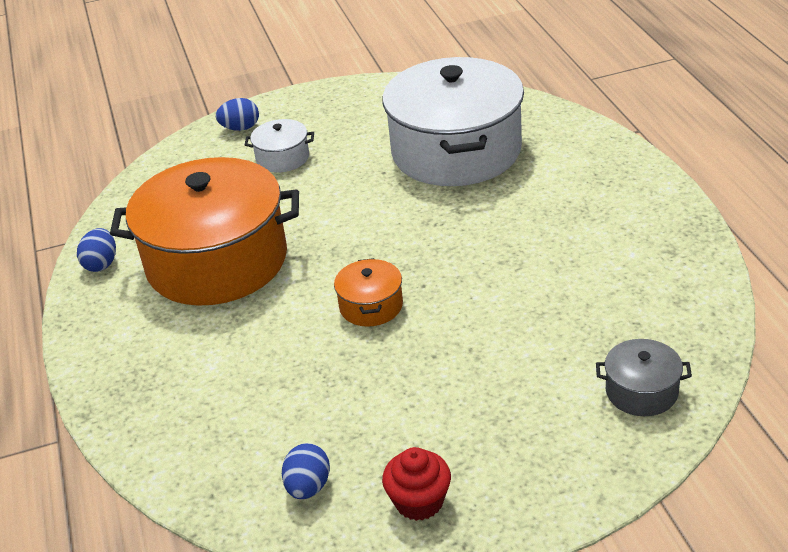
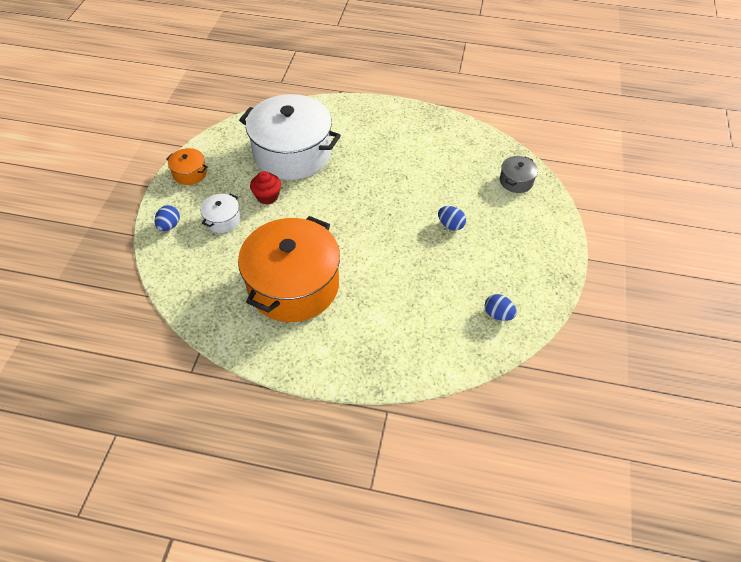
camera: 65 degrees left, 15 degrees up
(101, 264) = (243, 340): blue egg -> blue egg (450, 225)
(371, 306) = (388, 239): orange pot -> orange pot (190, 173)
(419, 501) = (532, 279): red cupcake -> red cupcake (267, 196)

